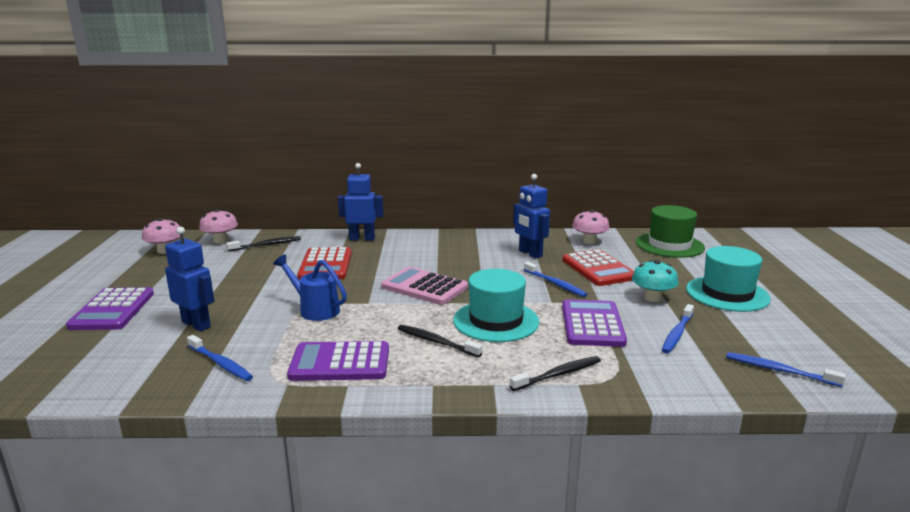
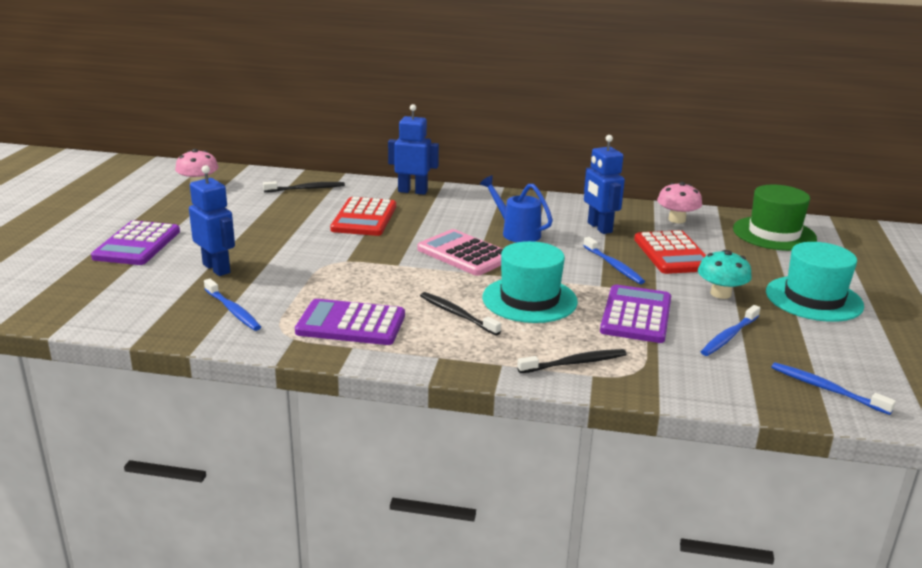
camera: 10 degrees right, 5 degrees up
(220, 241) = (258, 179): pink mushroom -> none
(315, 309) = (340, 266): blue watering can -> blue watering can (516, 232)

